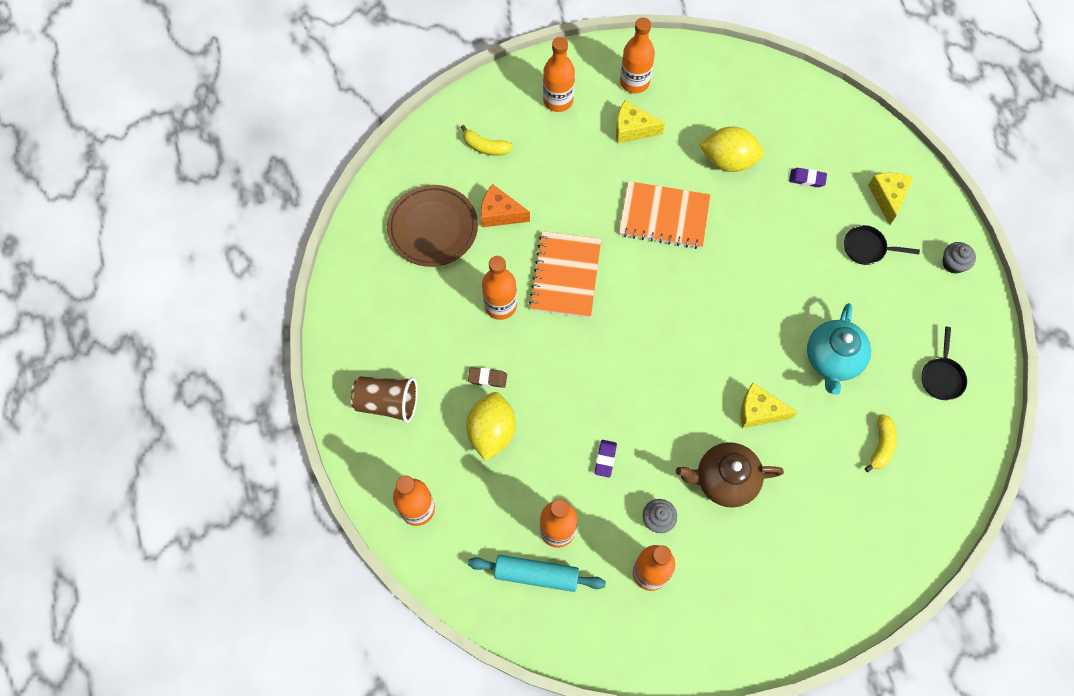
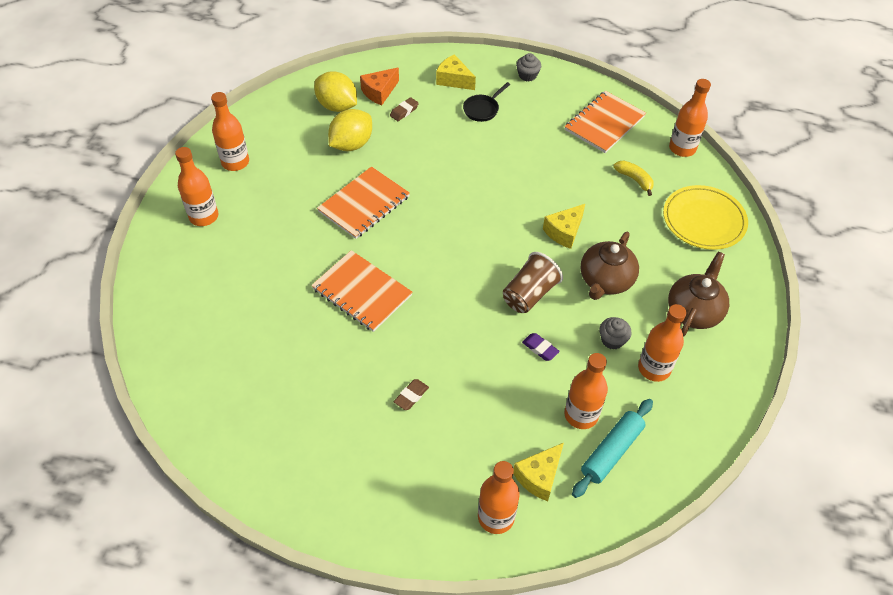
camera: 60 degrees left, 15 degrees down
(387, 403) = (377, 489): brown cup -> brown cup (529, 294)
(433, 228) = (238, 364): brown plate -> none
(485, 147) = (198, 286): yellow banana -> none
(491, 432) = (462, 418): yellow lemon -> yellow lemon (337, 106)
(500, 213) = (268, 308): orange cheese -> orange cheese (379, 92)
(500, 305) = (352, 351): orange bottle -> orange bottle (682, 148)
(632, 129) = (274, 184): yellow cheese -> yellow cheese (539, 476)
(745, 582) = (694, 311): none -> brown teapot
(807, 179) = (404, 111): purple eraser -> brown eraser
(833, 359) = (552, 170): turquoise teapot -> none
(874, 541) = (703, 220): none -> yellow plate
(941, 377) = (604, 123): black pan -> orange notebook

